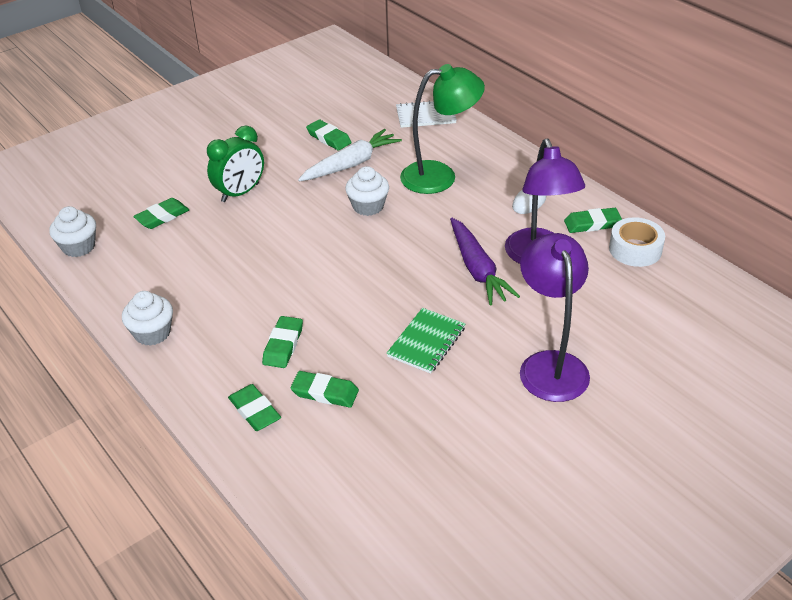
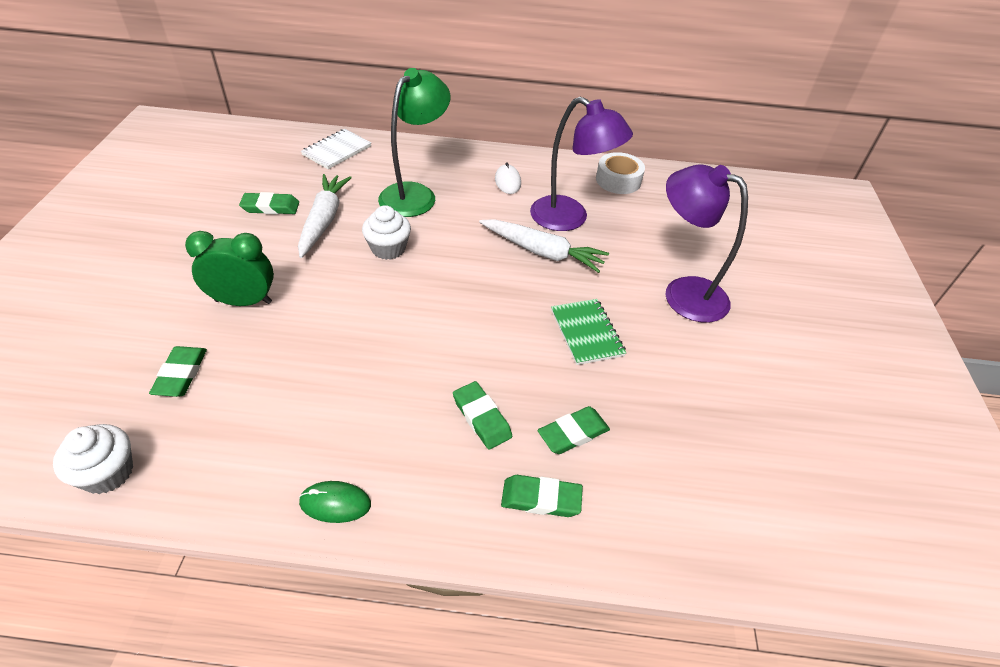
camera: 50 degrees left, 5 degrees up
(152, 333) = (335, 503): white cupcake -> green mouse
(240, 193) = (243, 301): green clock -> green clock turned 90 degrees counterclockwise
(477, 269) = (542, 252): purple carrot -> white carrot
(592, 224) = (569, 176): green eraser -> none

